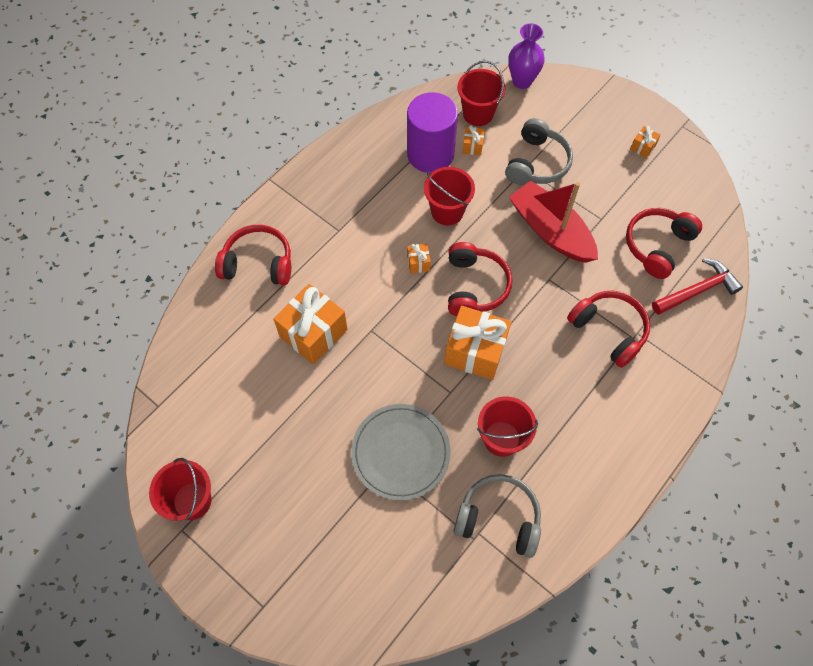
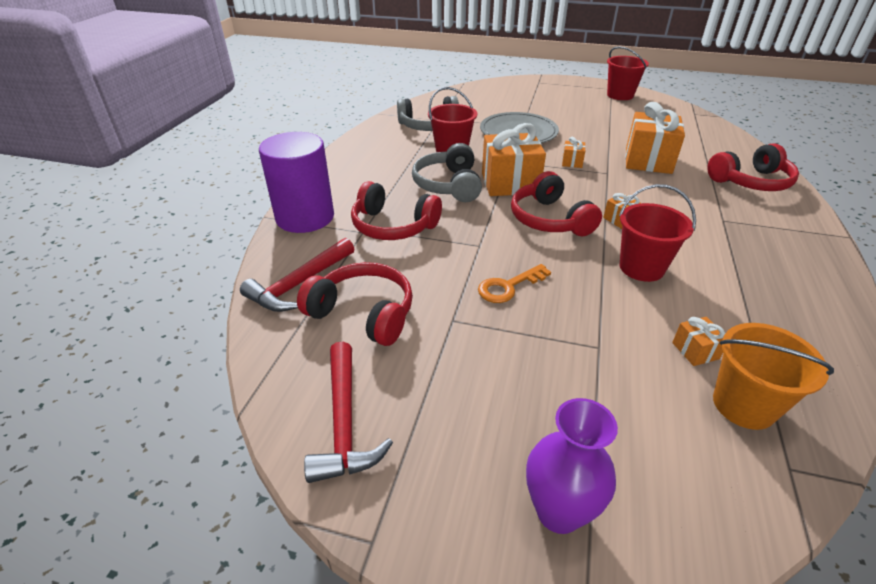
camera: 155 degrees right, 25 degrees down
(430, 154) = (733, 320): purple cylinder -> purple cylinder (305, 217)
(478, 114) = (743, 405): red bucket -> orange bucket
(522, 81) = (746, 511): purple vase -> purple vase (558, 511)
(537, 163) = (589, 361): grey headphones -> grey headphones (449, 185)
(550, 231) = (508, 287): red boat -> orange key
(642, 147) = (437, 455): orange gift -> orange gift (572, 162)
(657, 246) = (363, 313): red headphones -> red headphones turned 75 degrees counterclockwise
(684, 179) = (344, 422): none -> red hammer

